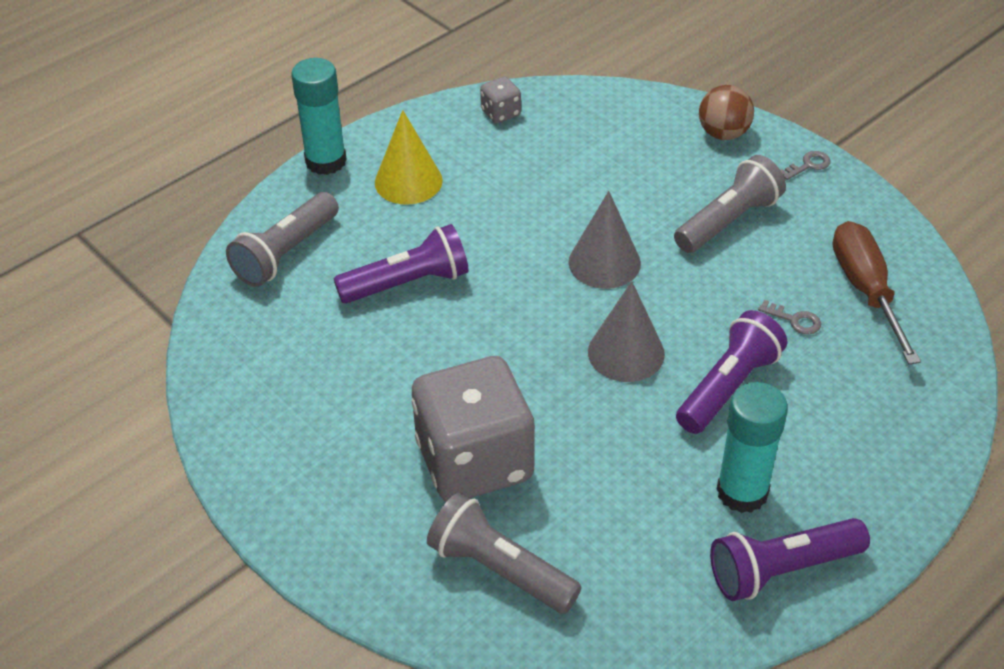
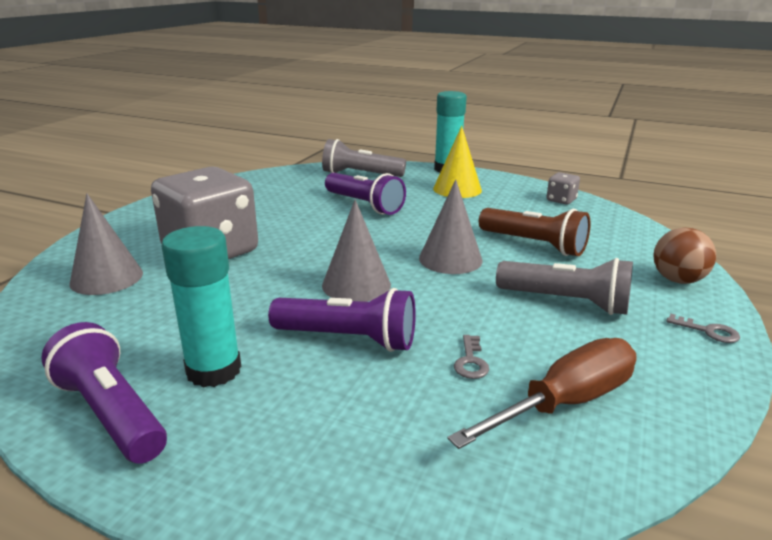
camera: 65 degrees right, 20 degrees down
(499, 569) = (106, 278): grey flashlight -> grey cone
(604, 188) = (534, 245): none -> brown flashlight

